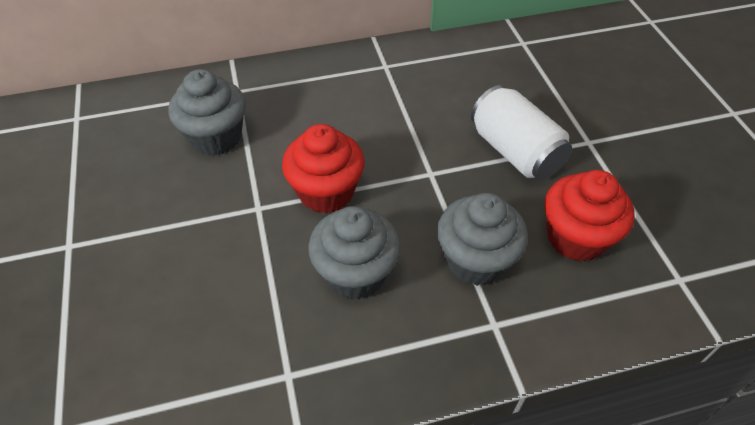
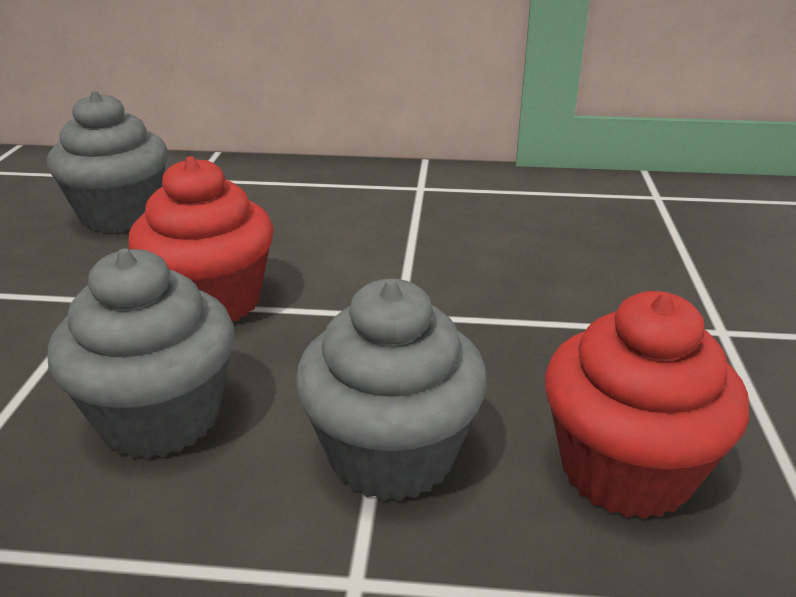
camera: 20 degrees right, 20 degrees down
(515, 152) = (568, 316): white can -> none

